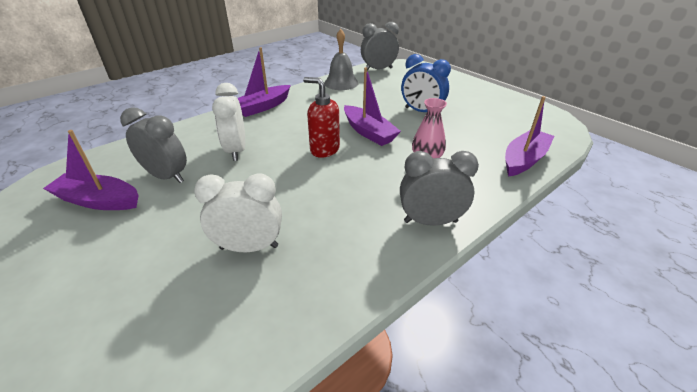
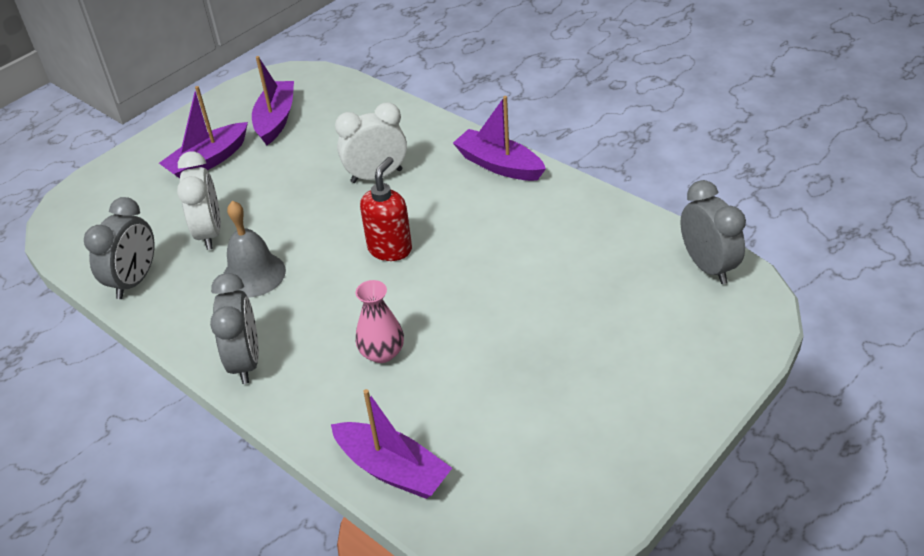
camera: 85 degrees right, 5 degrees up
(166, 176) = (318, 144): grey clock -> grey clock (135, 281)
(341, 83) = (619, 227): grey bell -> grey bell (253, 274)
(369, 132) = (445, 285): purple boat -> purple boat (208, 161)
(421, 111) = (531, 340): blue clock -> none

